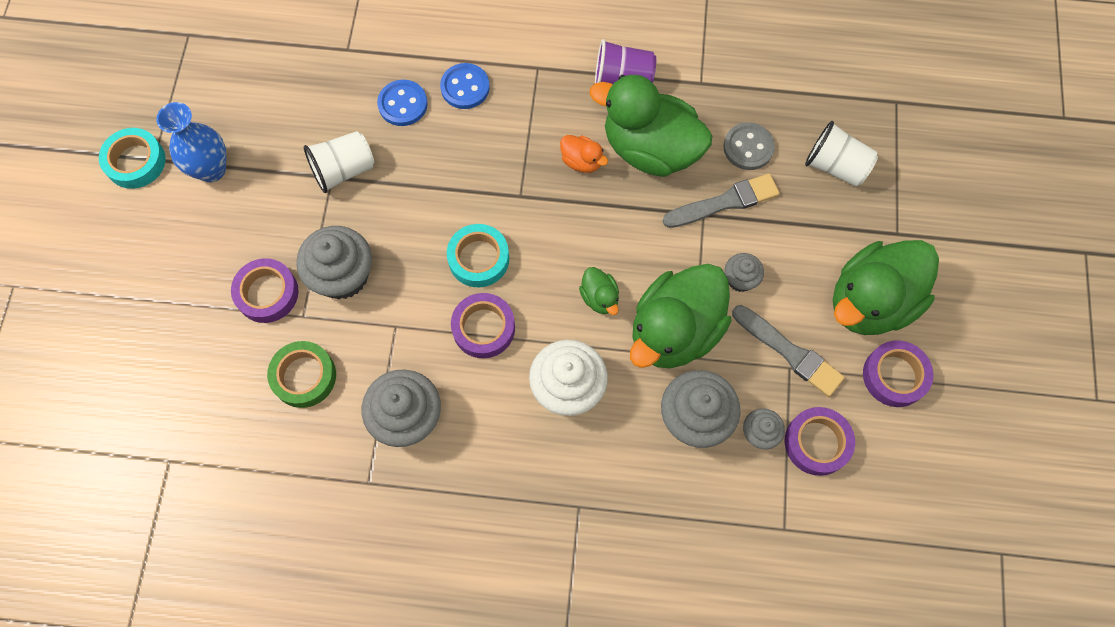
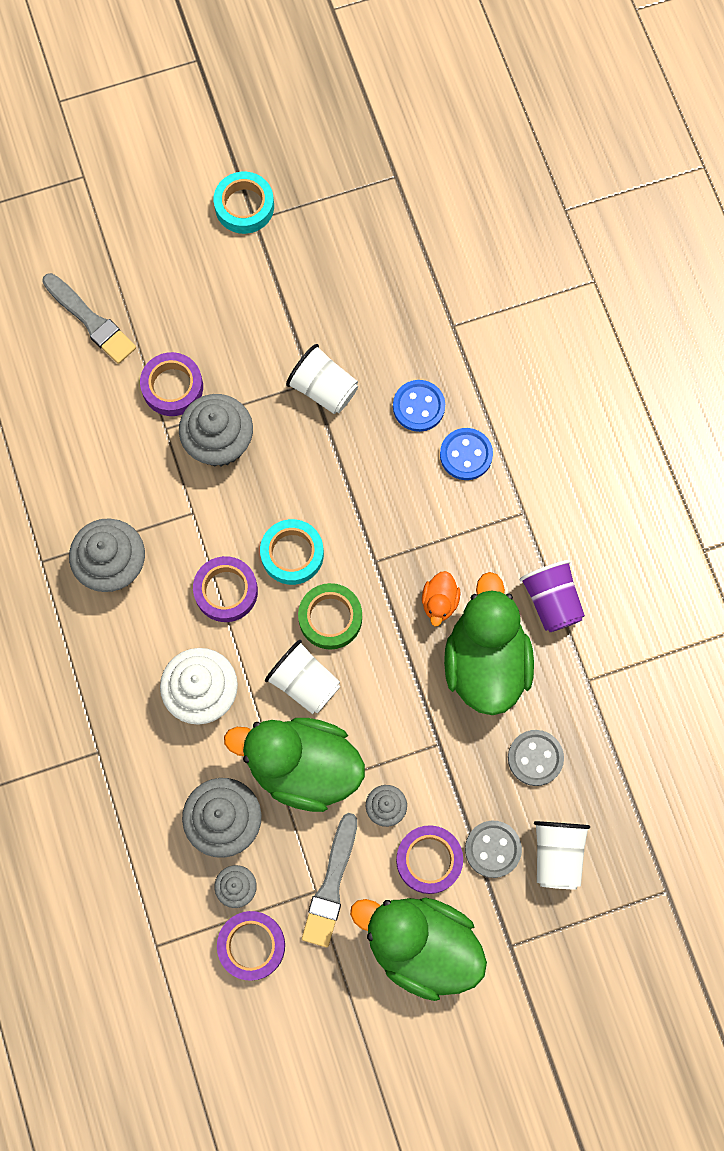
camera: 65 degrees right, 5 degrees up
(211, 169) = (268, 274): blue vase -> none
(304, 376) = (111, 459): green tape -> green tape (330, 618)
(599, 298) = (304, 682): green duck -> white cup
(725, 202) = (462, 759): grey brush -> grey brush (91, 321)
(811, 211) = (493, 849): none -> grey button
(894, 376) = (353, 997): purple tape -> purple tape (429, 860)

